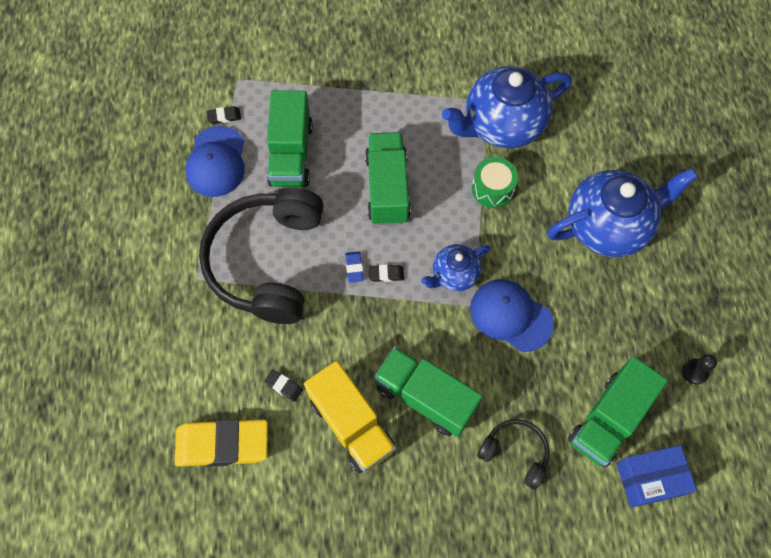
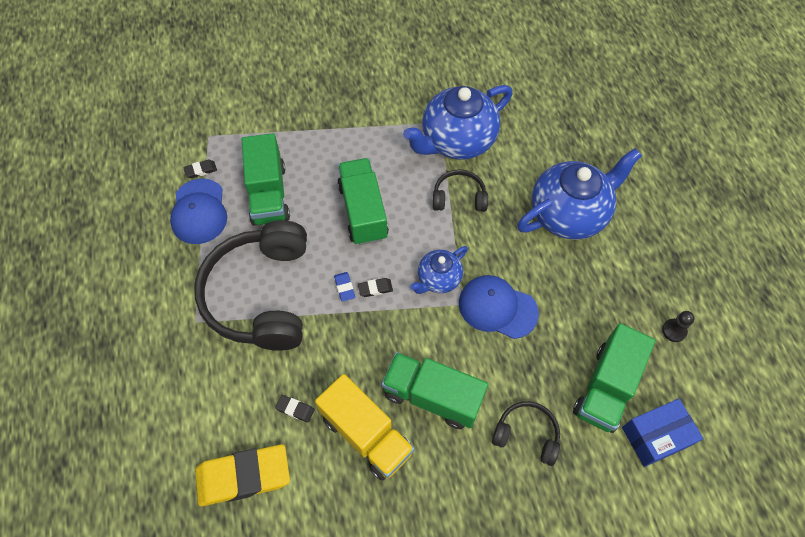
camera: 10 degrees left, 5 degrees down
(492, 189) = (459, 197): green drum -> black headphones

